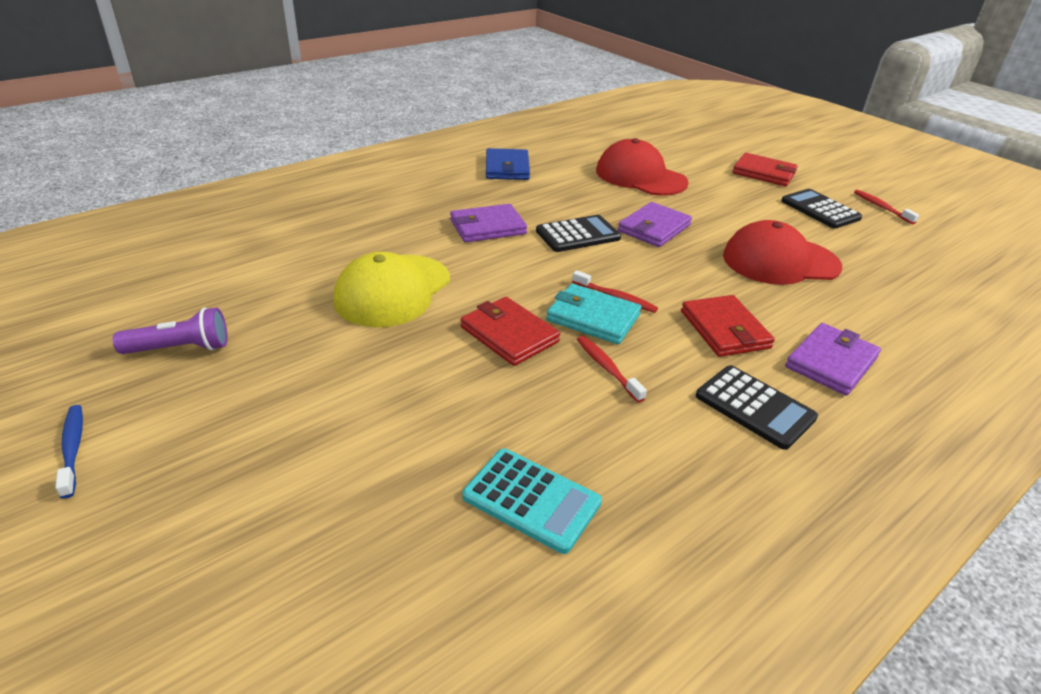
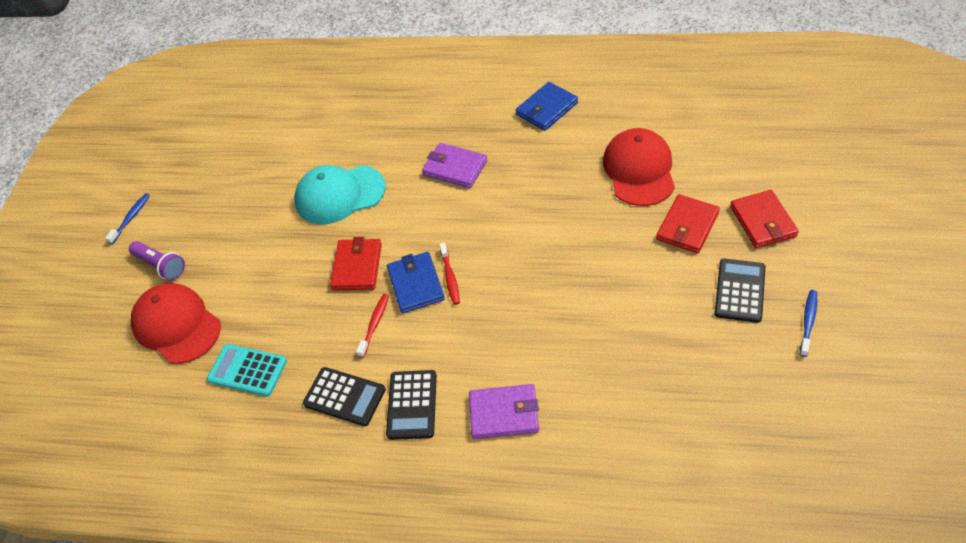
camera: 55 degrees right, 15 degrees up
(180, 348) = (212, 180): purple flashlight -> purple flashlight (161, 266)
(393, 290) = (340, 195): yellow cap -> turquoise cap
(531, 500) = (247, 370): turquoise calculator -> turquoise calculator turned 120 degrees clockwise
(578, 235) = (503, 208): black calculator -> black calculator (344, 397)
(593, 317) = (416, 284): turquoise wallet -> blue wallet
(654, 228) = (565, 232): purple wallet -> none
(724, 330) = (478, 345): red wallet -> red wallet (687, 226)
(780, 261) = (610, 318): red cap -> red cap (176, 325)
(881, 207) = (808, 322): red toothbrush -> blue toothbrush

